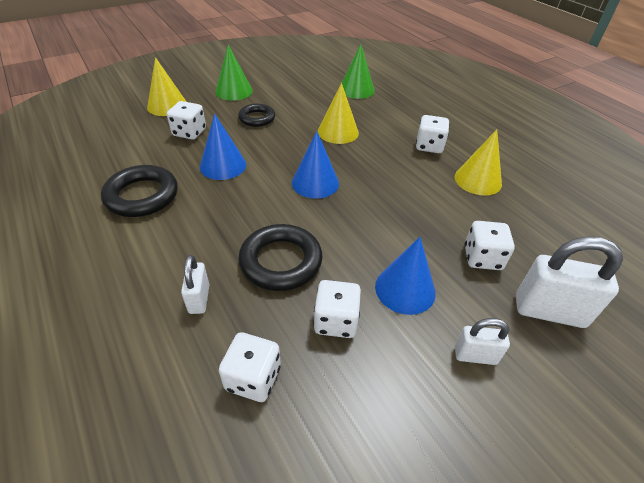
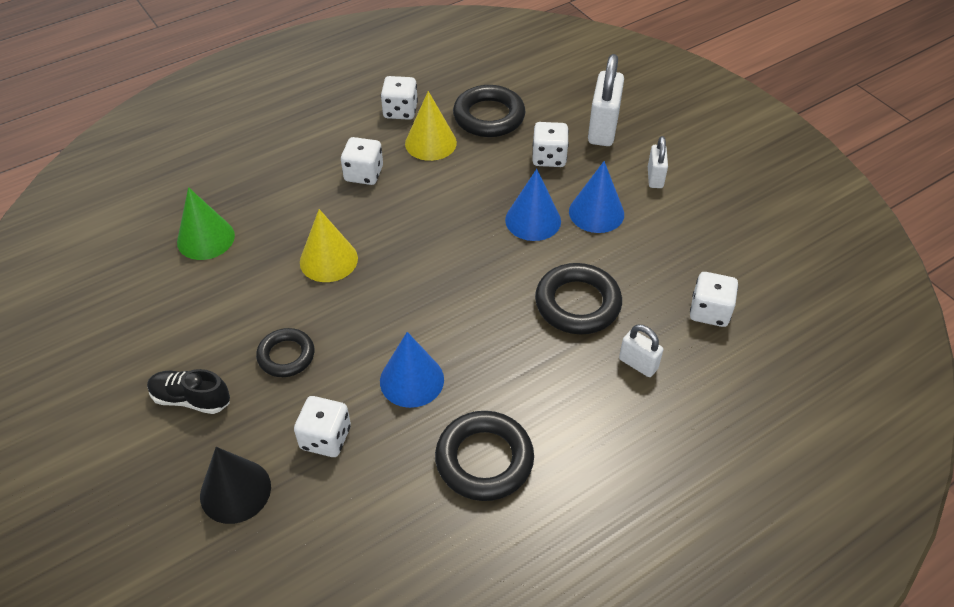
camera: 90 degrees left, 5 degrees up
(167, 106) = (235, 491): yellow cone -> black cone
(199, 299) = (638, 364): white padlock -> white padlock turned 45 degrees clockwise
(234, 91) = (191, 399): green cone -> black shoe
(315, 183) = (444, 280): blue cone -> blue cone (533, 220)
(336, 321) = (641, 260): white dice -> white dice (400, 111)
(530, 217) = (489, 116): none -> black ring

